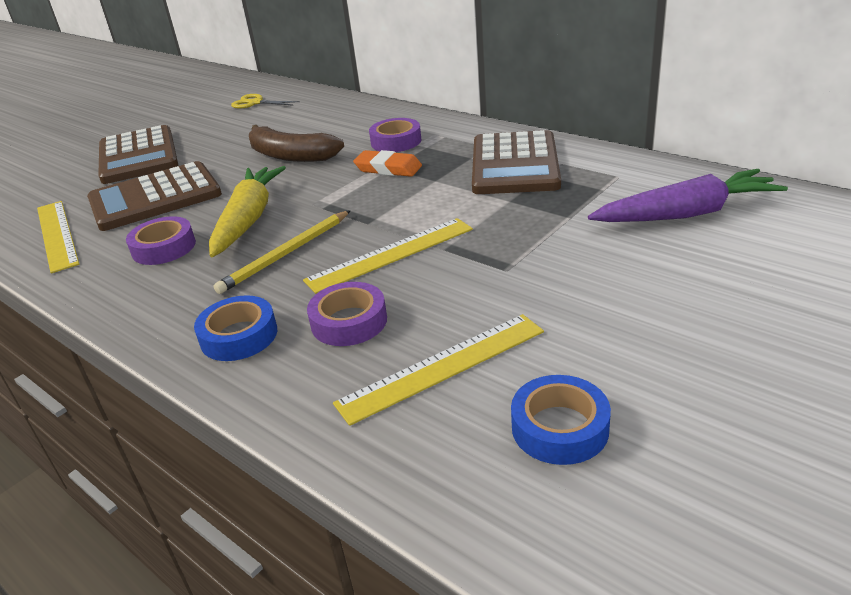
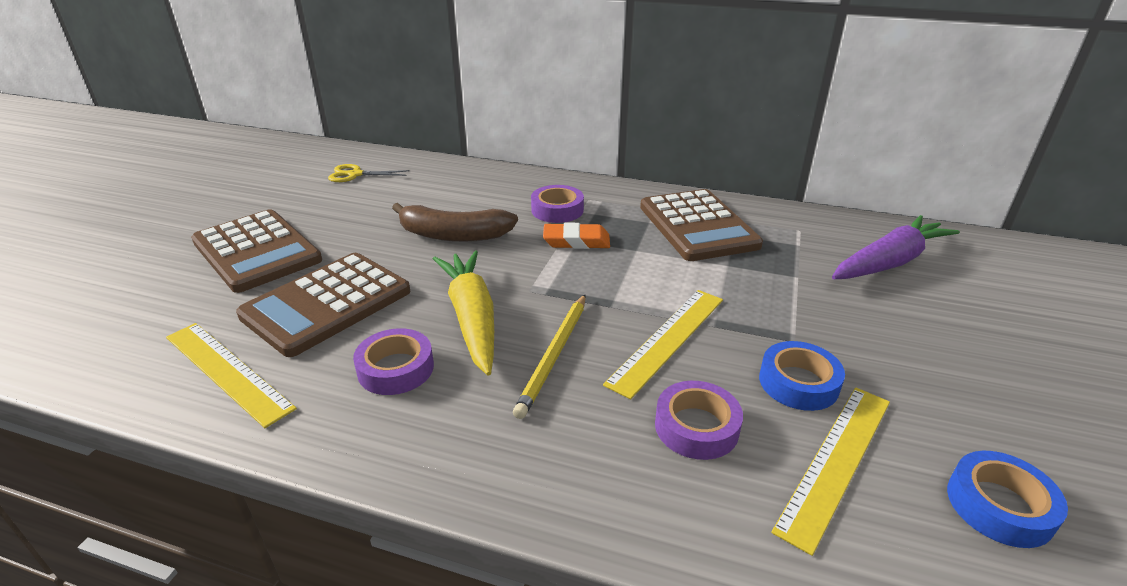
camera: 25 degrees left, 0 degrees up
(239, 336) = (591, 469): blue tape -> blue tape (798, 383)

